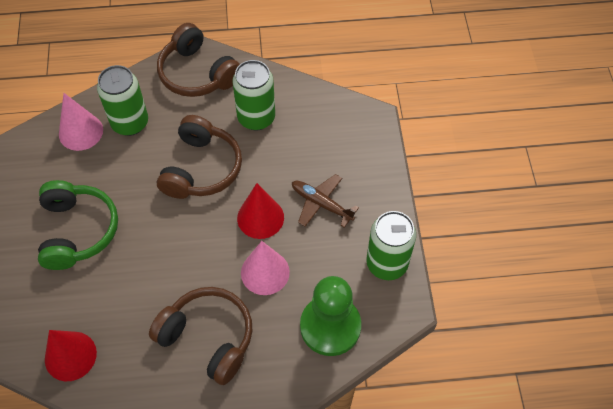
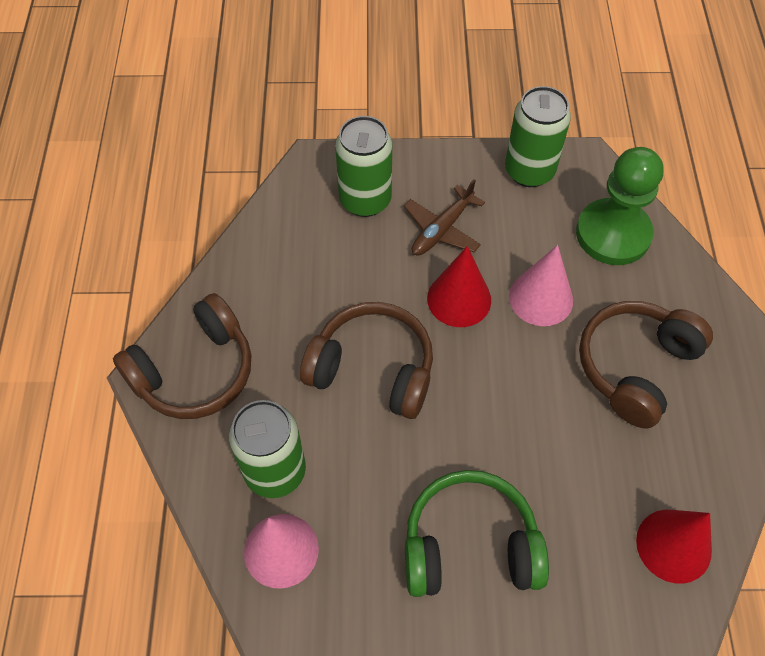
camera: 85 degrees left, 0 degrees up
(256, 118) = (293, 296): green can -> green can (365, 200)

